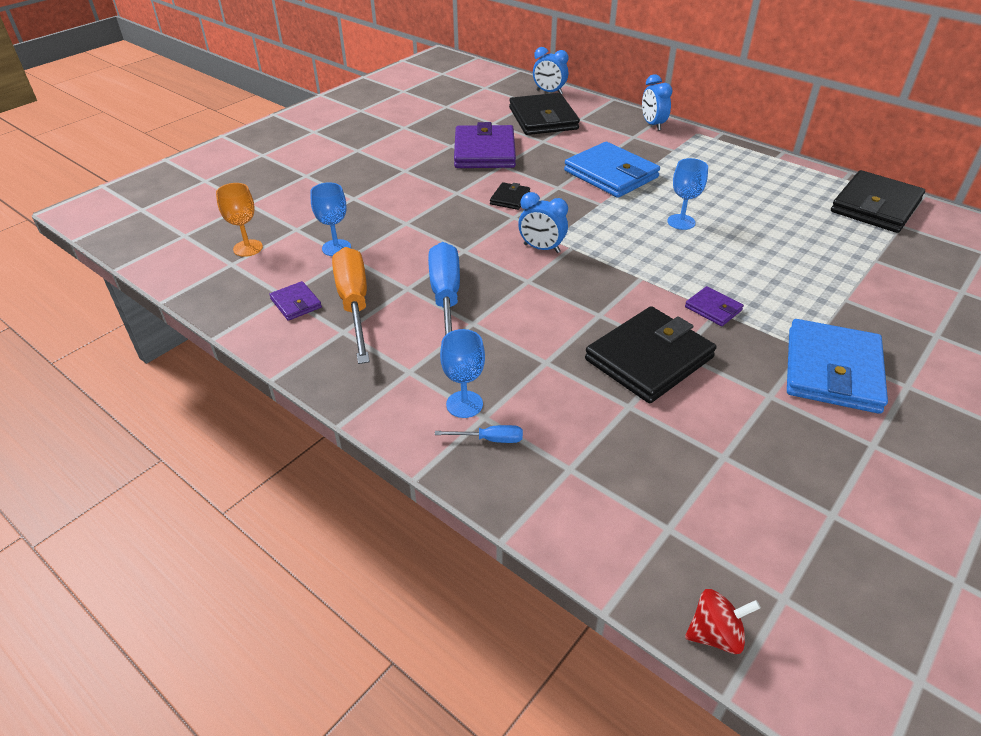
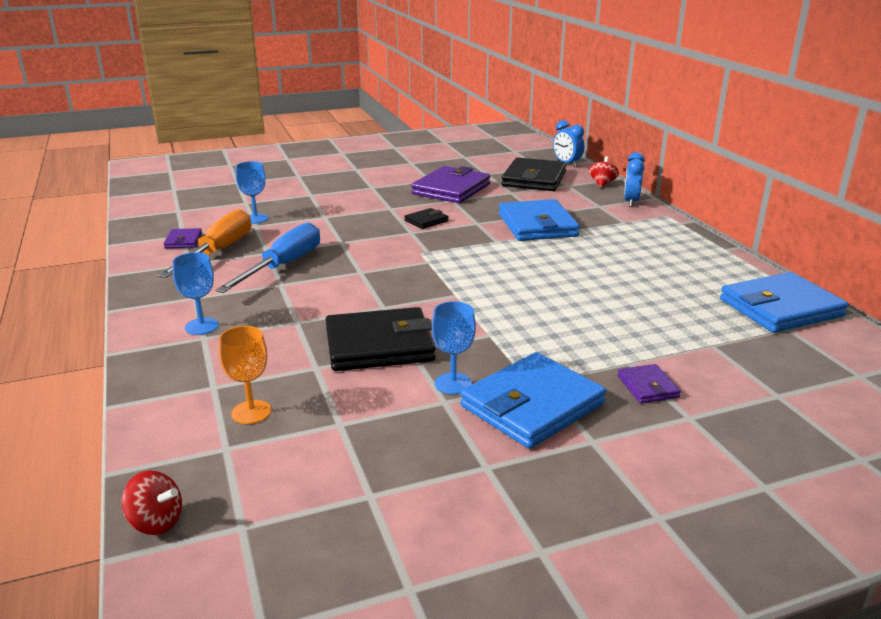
camera: 30 degrees right, 15 degrees down
(248, 248) = (200, 205): orange goblet -> orange goblet (251, 412)
(490, 439) = (187, 351): blue screwdriver -> none
(541, 248) = (402, 256): blue clock -> none
(606, 109) = (602, 184): none -> red spinning top
(681, 222) = (551, 269): blue goblet -> blue goblet (453, 383)
(713, 309) = (487, 331): purple wallet -> purple wallet (647, 387)
(875, 206) = (780, 308): black wallet -> blue wallet

